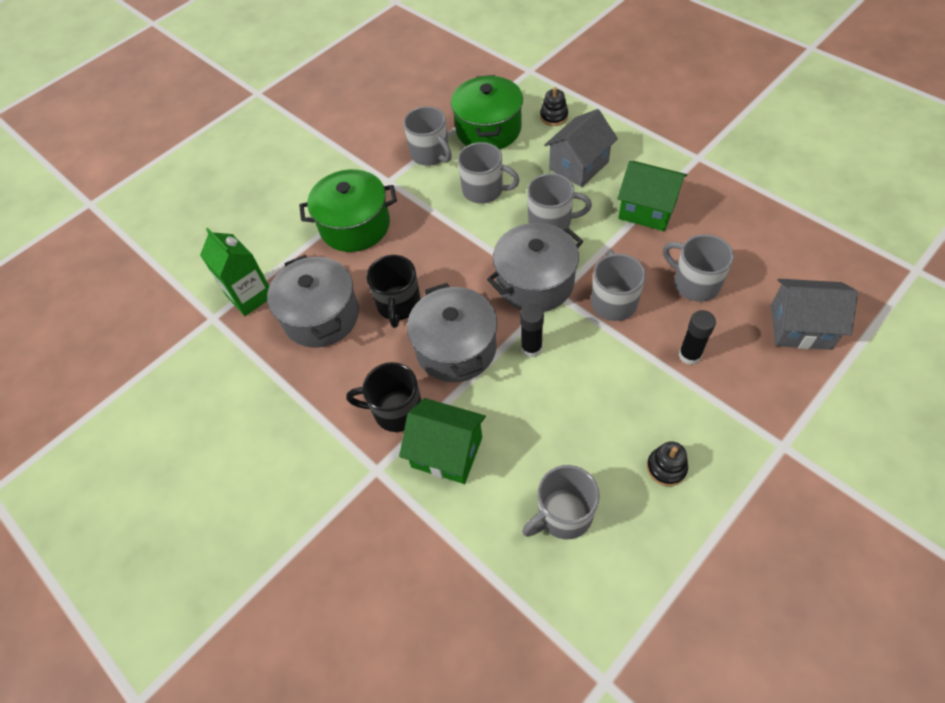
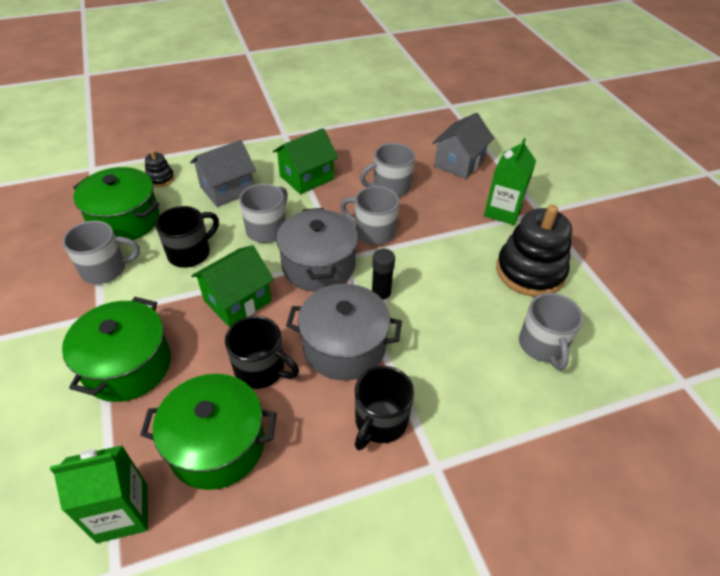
camera: 70 degrees left, 10 degrees down
(321, 316) = (217, 445): grey pot -> green pot
(447, 452) = (447, 399): green house -> green house (237, 301)
(484, 190) = (190, 253): grey mug -> black mug
(578, 165) = (227, 189): grey house -> grey house turned 75 degrees clockwise
(666, 468) = (530, 271): black stacking toy -> black stacking toy, size x2.19
(689, 355) = (447, 218): black glue stick -> none
(748, 405) = (503, 211): none -> green carton

